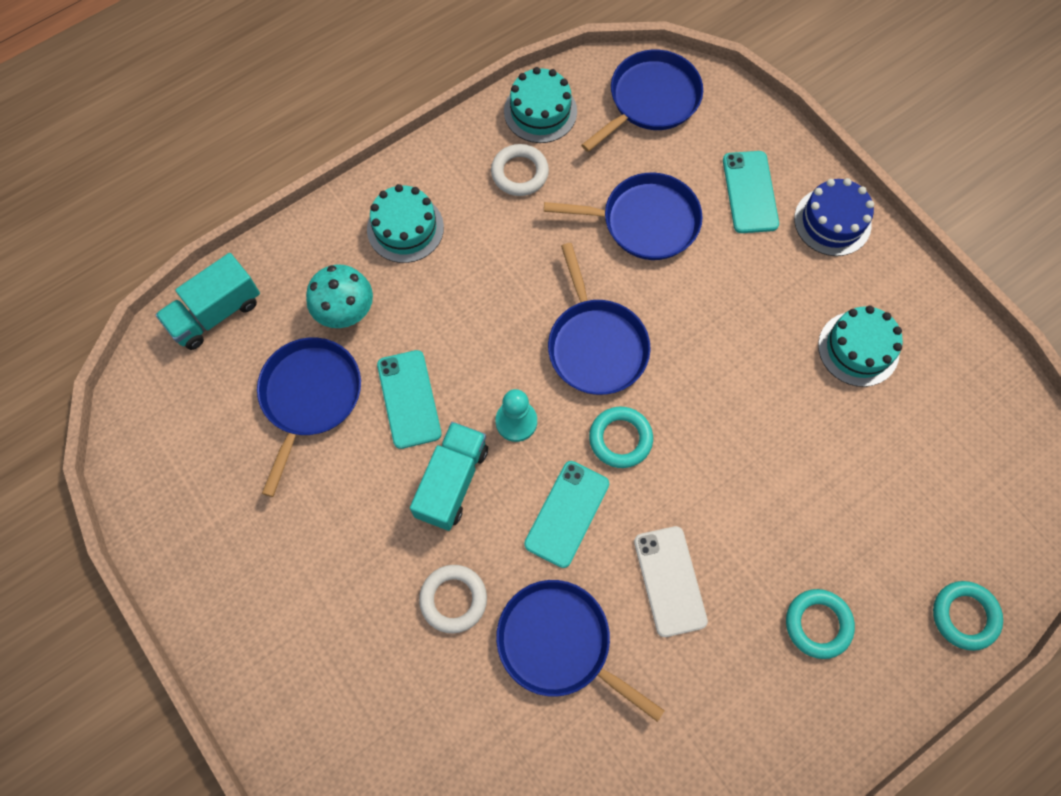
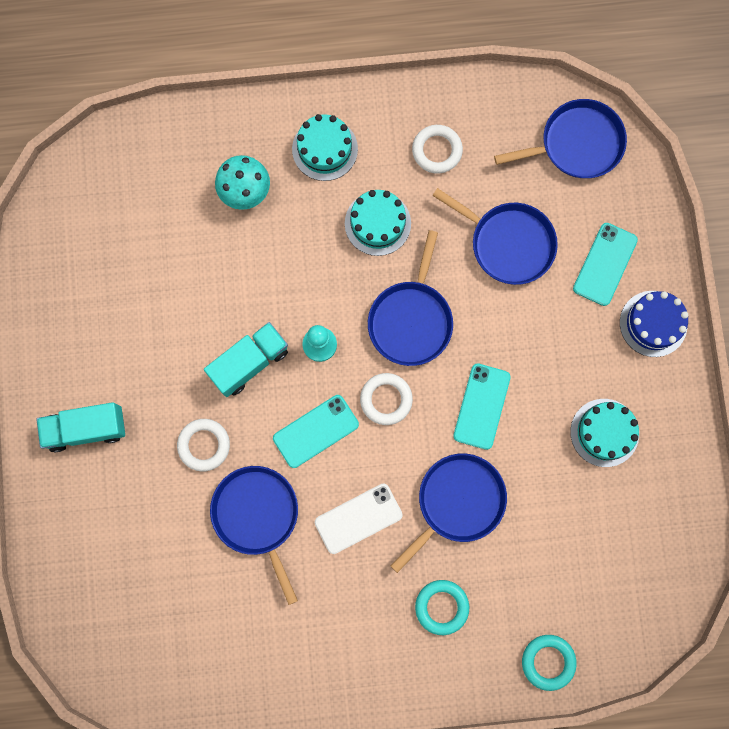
camera: 30 degrees right, 10 degrees up
(216, 313) = (152, 141): turquoise truck -> turquoise truck (86, 429)
(310, 397) = (185, 243): blue pan -> blue pan (457, 502)
(409, 399) = (253, 285): turquoise phone -> turquoise phone (482, 406)
(540, 111) = (483, 107): turquoise cake -> turquoise cake (377, 223)
(620, 439) = (386, 399): turquoise ring -> white ring
(670, 581) = (358, 518): white phone -> white phone turned 45 degrees clockwise

